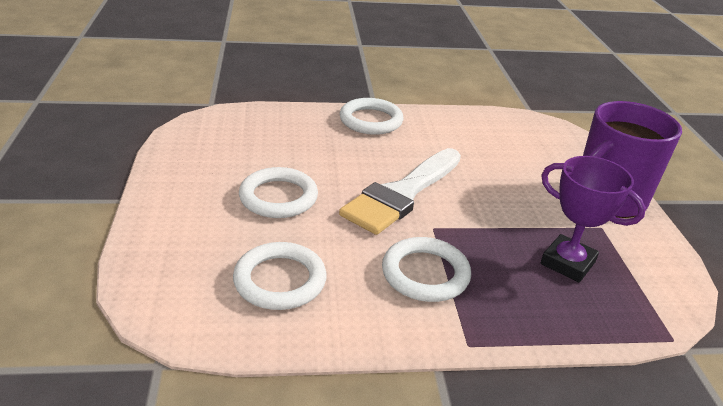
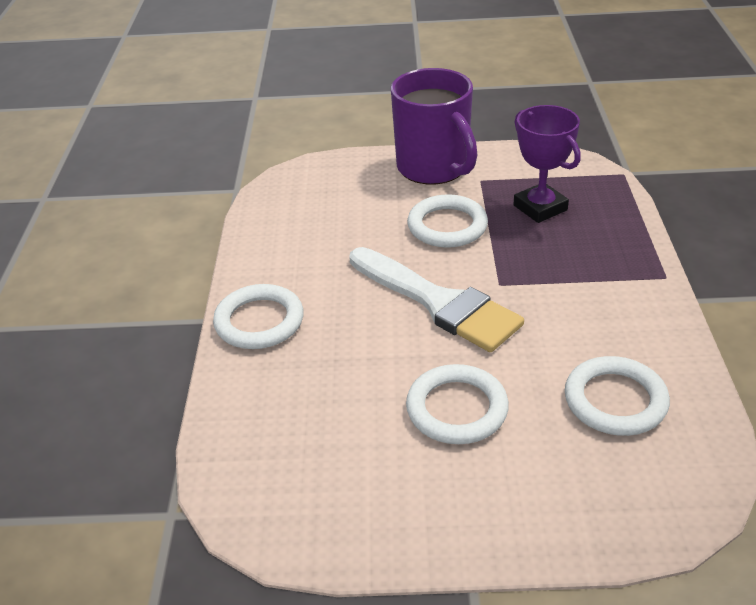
camera: 80 degrees left, 5 degrees up
(425, 274) = (577, 295): white ring -> white ring (447, 226)
(567, 263) = (540, 208): purple trophy -> purple trophy turned 75 degrees counterclockwise

